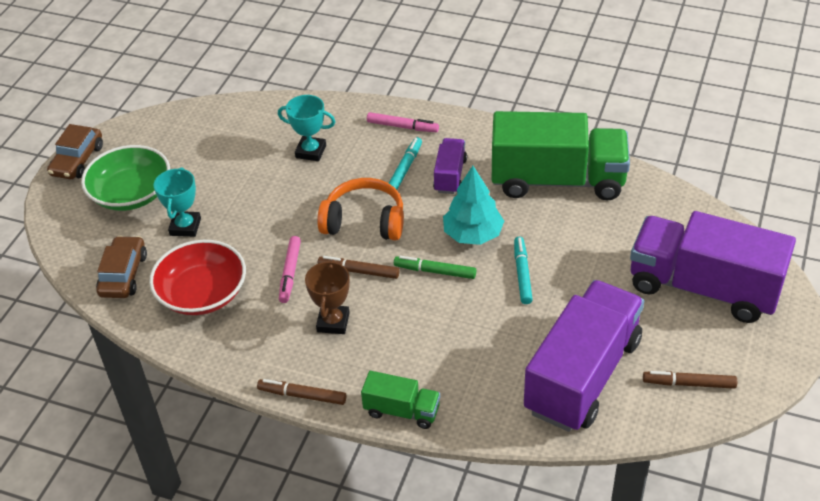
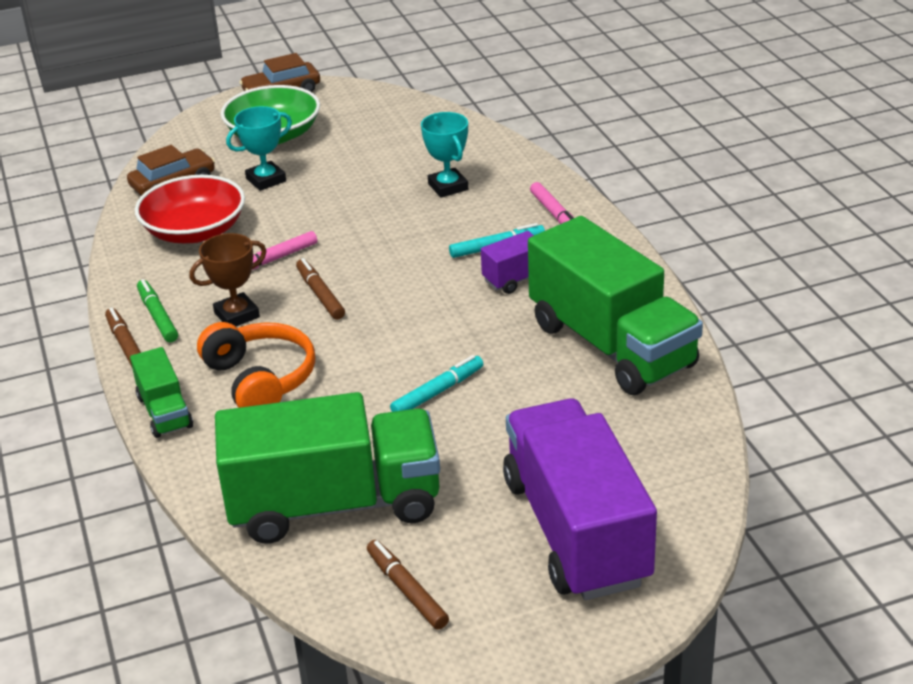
camera: 50 degrees right, 10 degrees down
(364, 221) = (392, 263): orange headphones -> orange headphones (260, 380)
(435, 271) = (374, 337): green marker -> green marker (158, 316)
(473, 234) = (456, 333): turquoise tree -> none
(582, 375) = (334, 504): purple truck -> green truck

